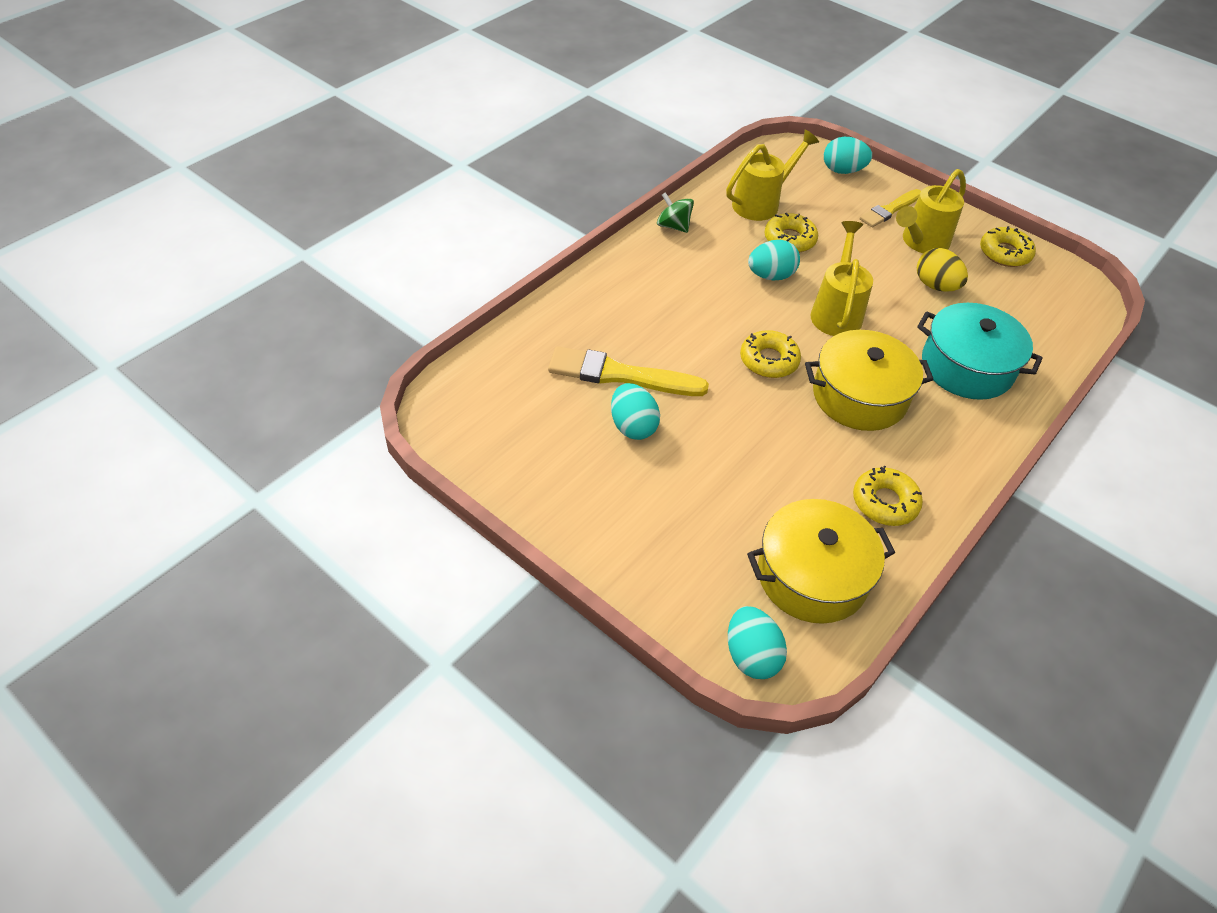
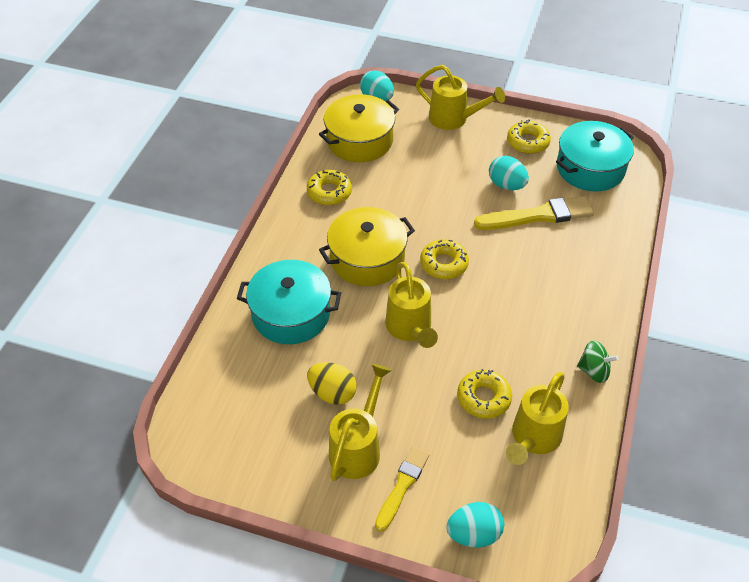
camera: 160 degrees right, 0 degrees up
(505, 410) = (590, 168): none -> turquoise pot
(643, 561) = (453, 119): none -> yellow watering can
(770, 276) = (480, 346): turquoise egg -> none
(1004, 253) = (271, 468): yellow donut -> yellow donut (528, 142)

